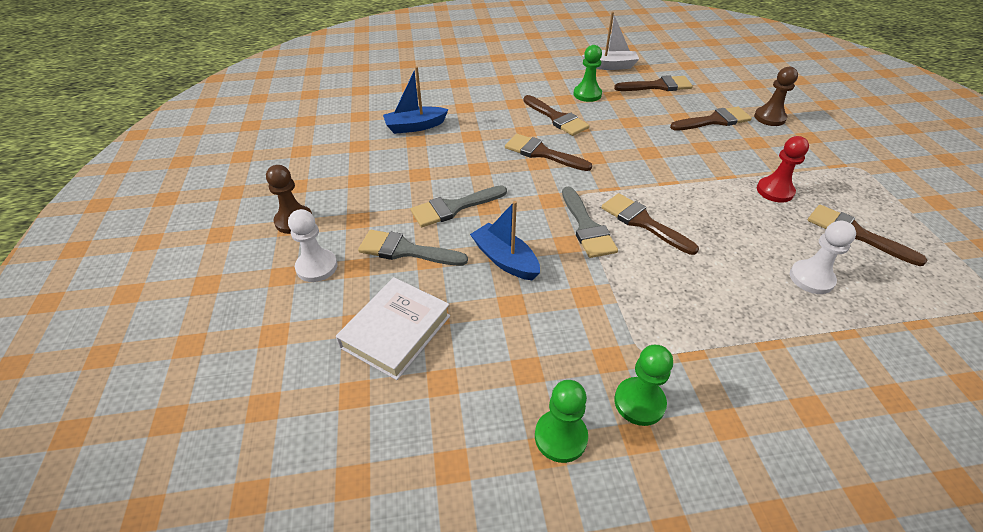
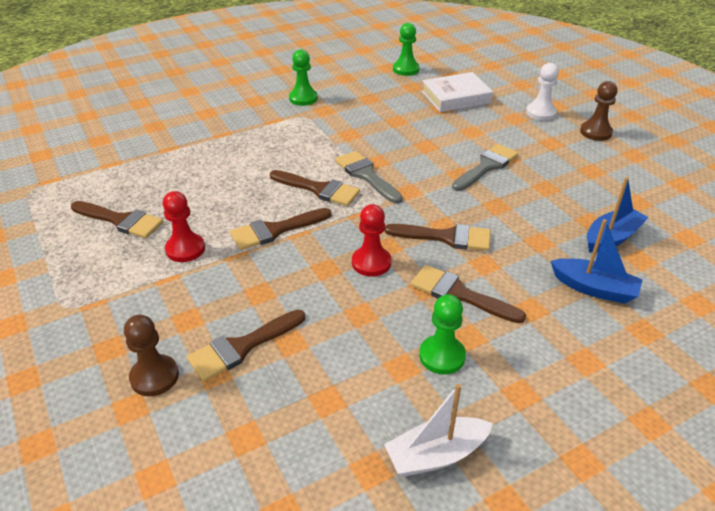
camera: 160 degrees right, 5 degrees down
(396, 331) = (456, 97): white book -> white book turned 60 degrees clockwise
(405, 250) = (493, 132): grey brush -> none
(505, 260) = (417, 141): blue boat -> blue boat (594, 288)
(560, 437) = (340, 82): green pawn -> green pawn (406, 69)
(612, 148) = (371, 263): none -> red pawn
(658, 86) = (335, 413): brown brush -> brown brush (275, 230)
(811, 278) = (179, 176): white pawn -> none

